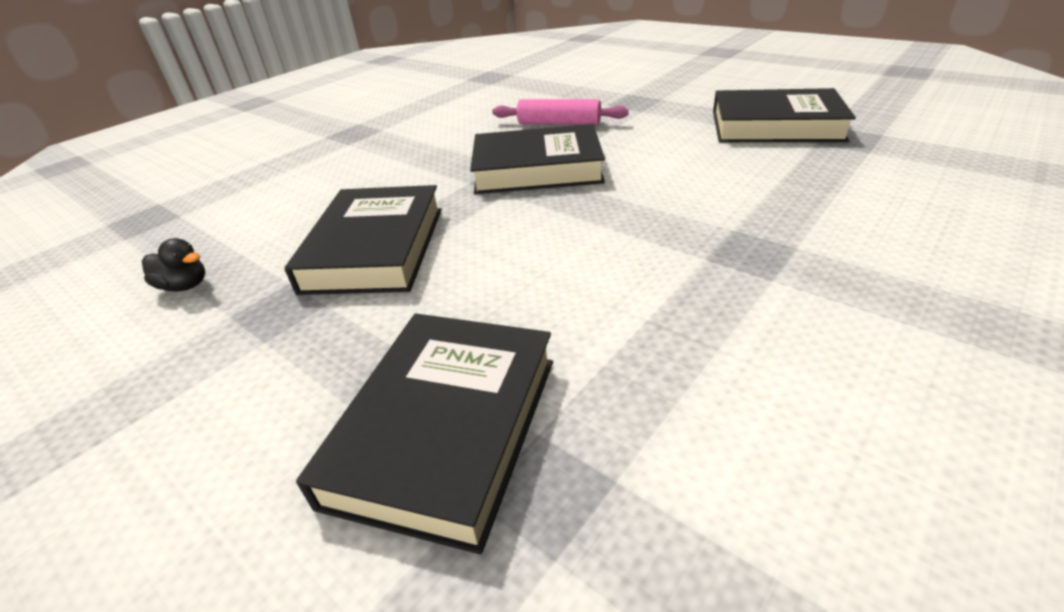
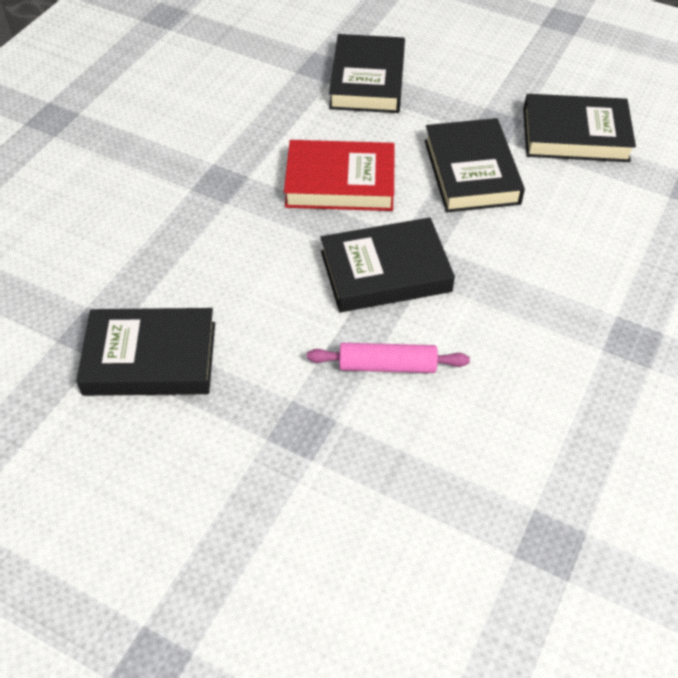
camera: 165 degrees right, 15 degrees up
(185, 286) = (575, 135): black duck -> black book
(564, 245) = (340, 182): none -> red book

